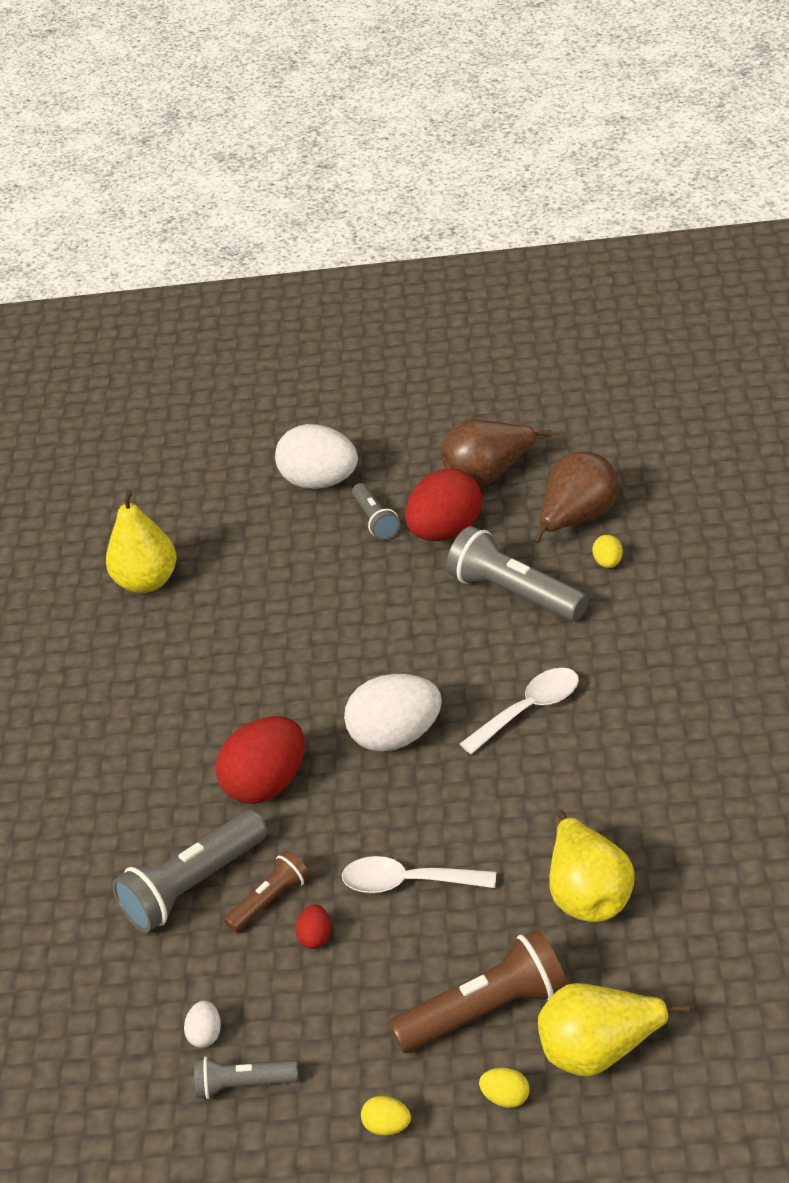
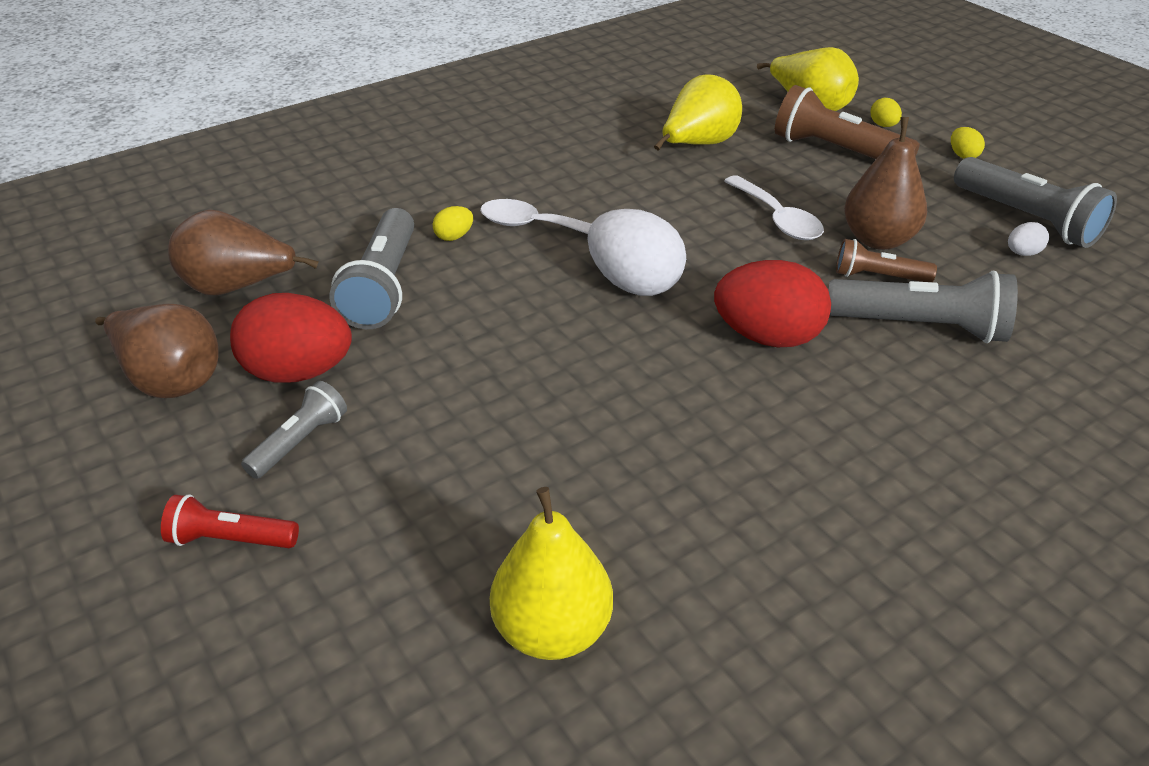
camera: 130 degrees left, 0 degrees up
(243, 1085) = (1027, 219): grey flashlight -> grey flashlight, size x1.74
(316, 938) = (878, 240): red egg -> brown pear
(320, 482) = (230, 539): white egg -> red flashlight
(608, 563) = (304, 248): yellow egg -> yellow egg (454, 236)

